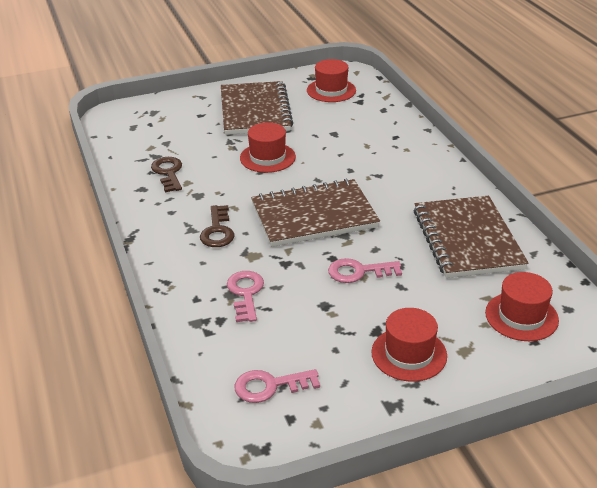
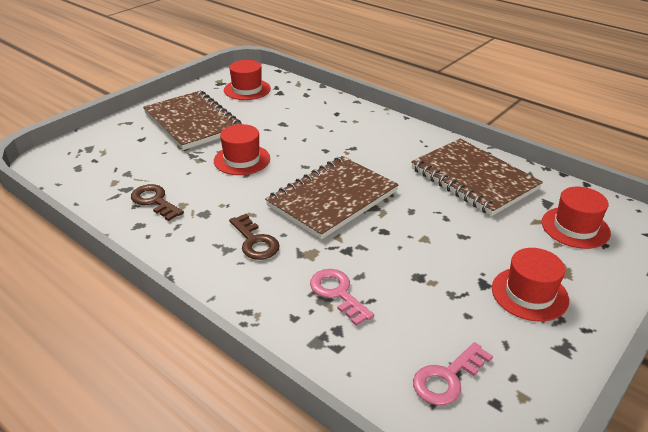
camera: 30 degrees left, 0 degrees up
(358, 272) = (417, 235): pink key -> none

